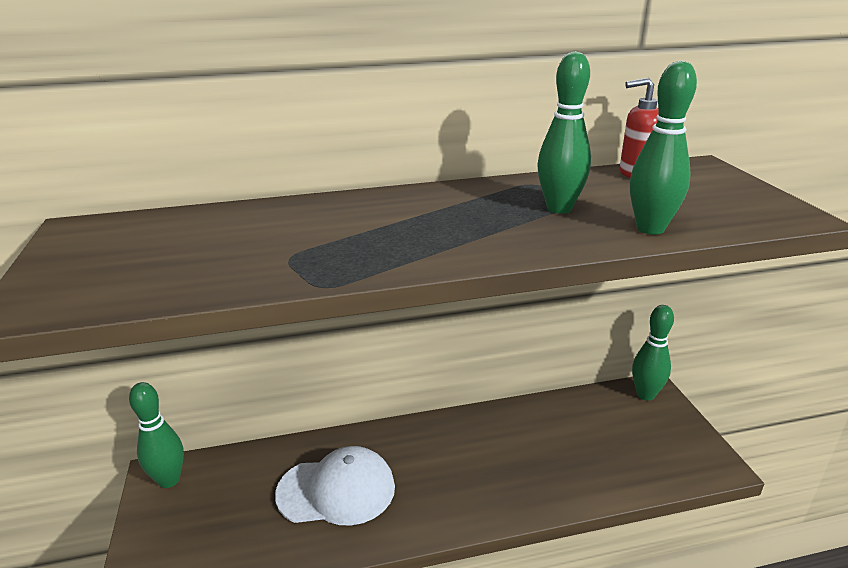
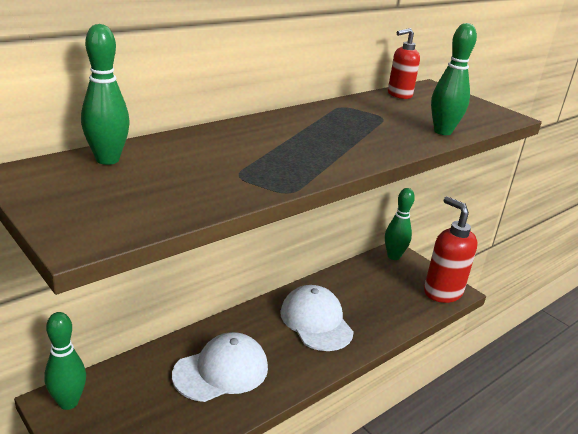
camera: 30 degrees left, 0 degrees up
(486, 458) = (316, 321): none -> white cap
(559, 208) = (378, 123): green bowling pin -> green bowling pin (107, 160)
(691, 461) = (442, 292): none -> red soap dispenser

